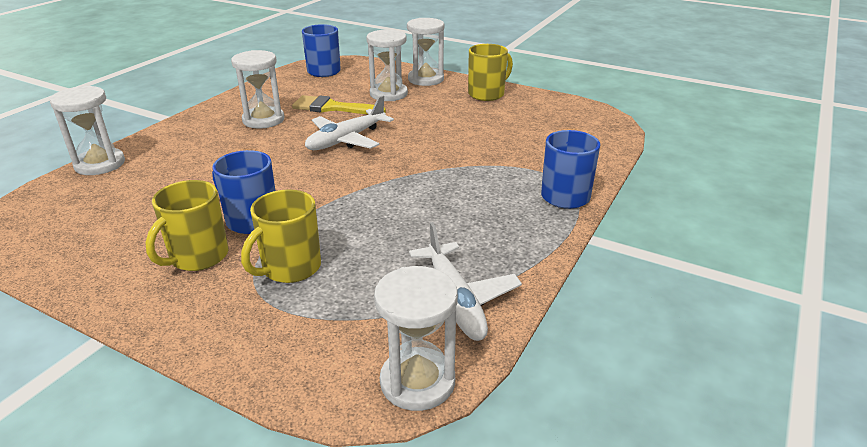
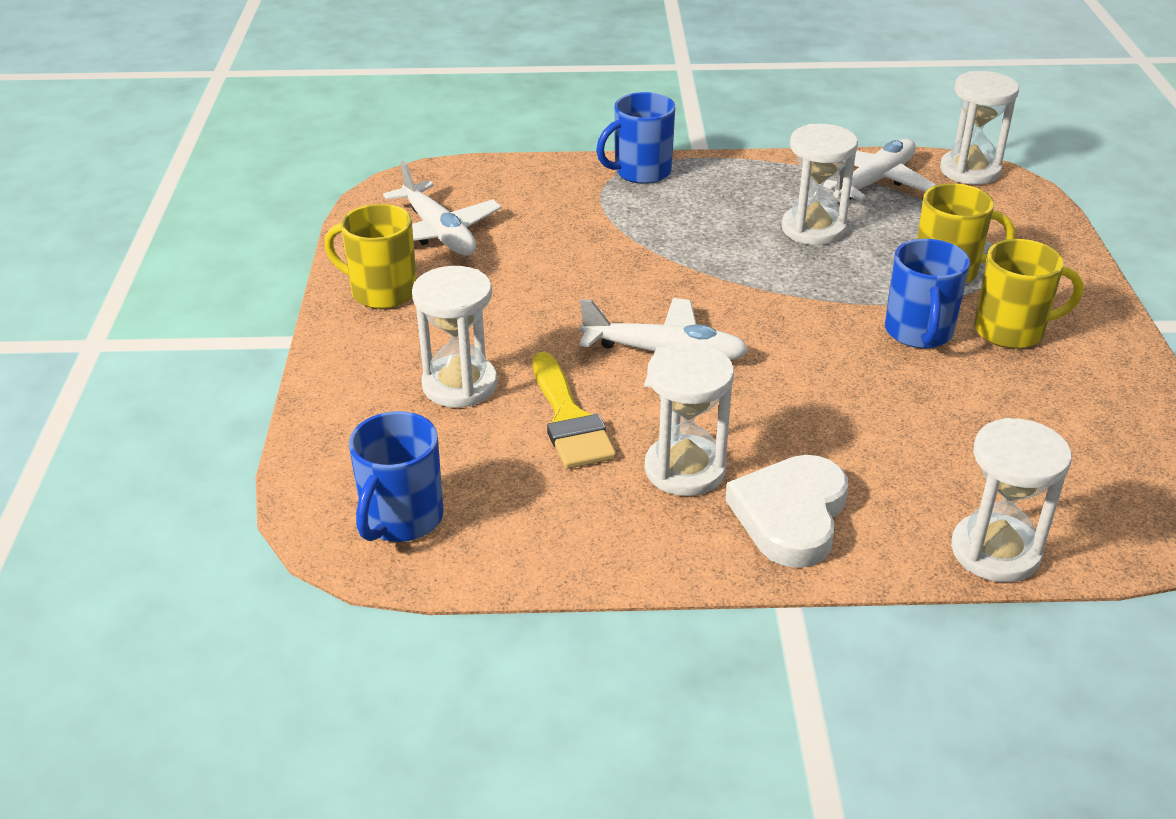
camera: 120 degrees left, 5 degrees up
(201, 131) = (790, 515): none -> white heart
(426, 79) = (356, 372): white hourglass -> white hourglass (813, 229)
(536, 116) = (438, 232): none -> white plane

